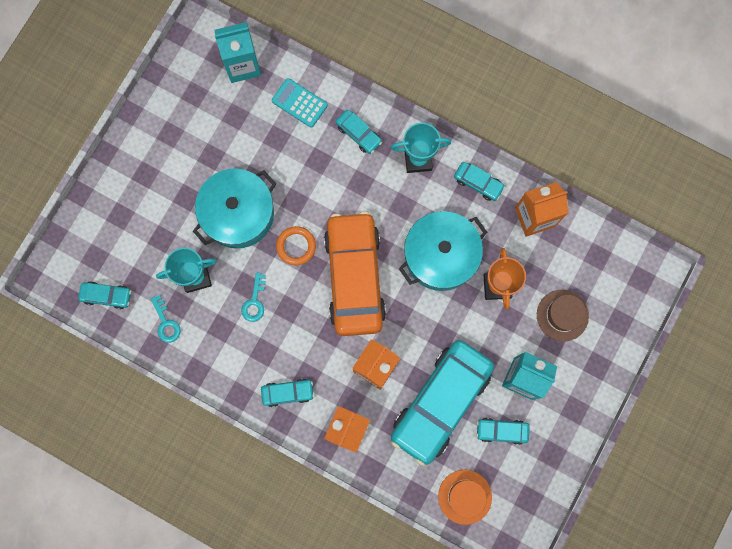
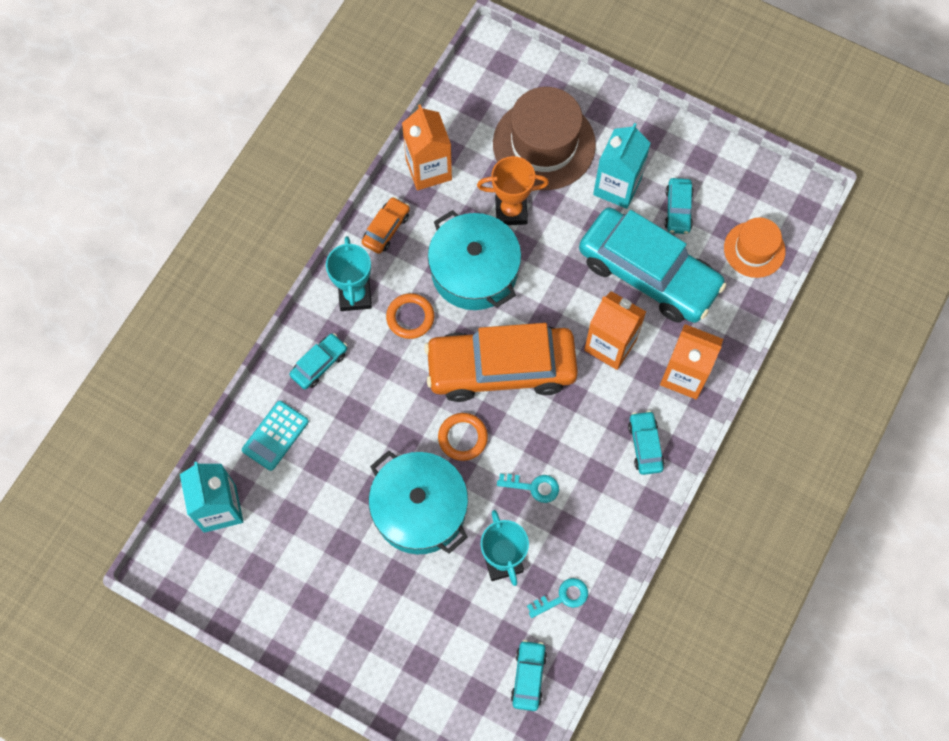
camera: 90 degrees left, 10 degrees down
(399, 204) = (410, 317): none -> orange ring
(478, 183) = (386, 229): turquoise car -> orange car
(562, 315) = (544, 144): brown hat -> brown hat, size x1.72

